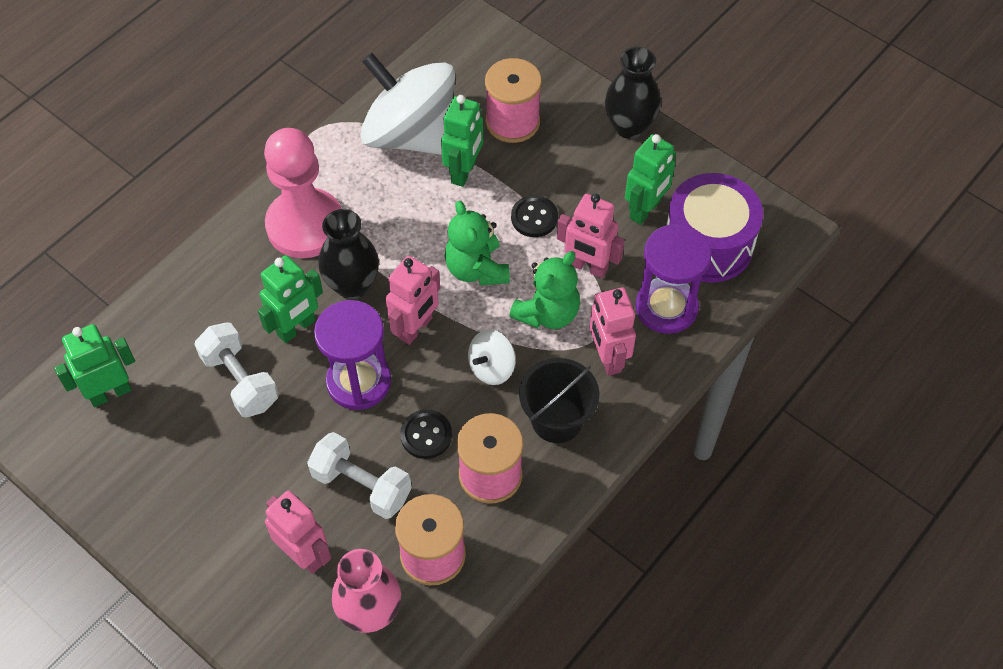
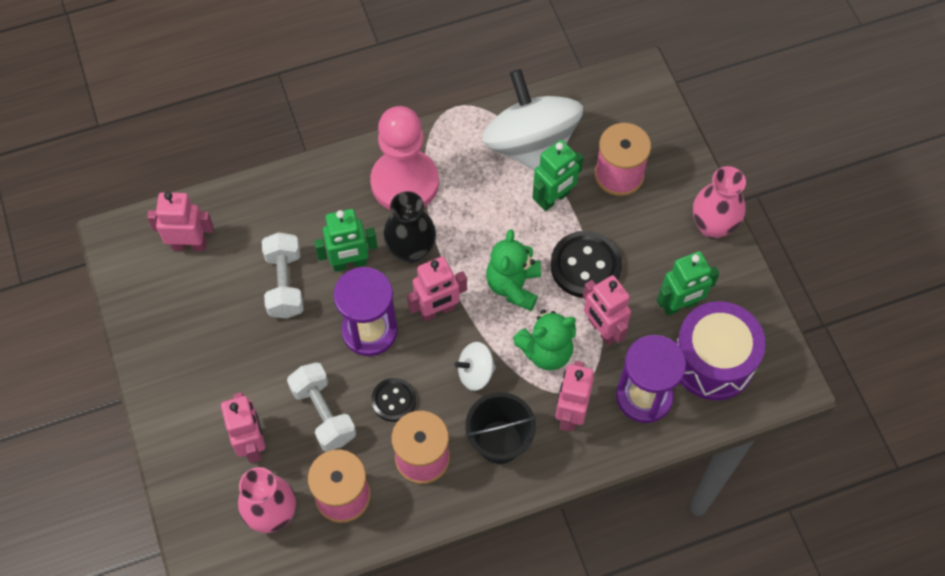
camera: 30 degrees right, 5 degrees up
(110, 393) = (189, 245): green robot -> pink robot
(534, 217) = (585, 266): black button -> black button, size x1.67
(629, 126) = (712, 226): black vase -> pink vase

